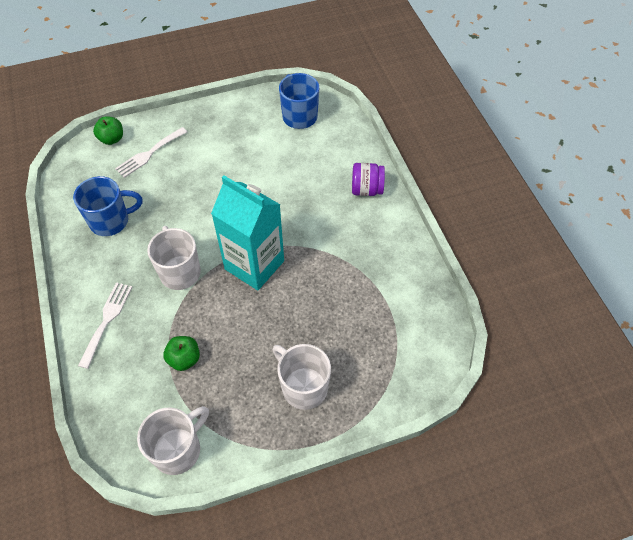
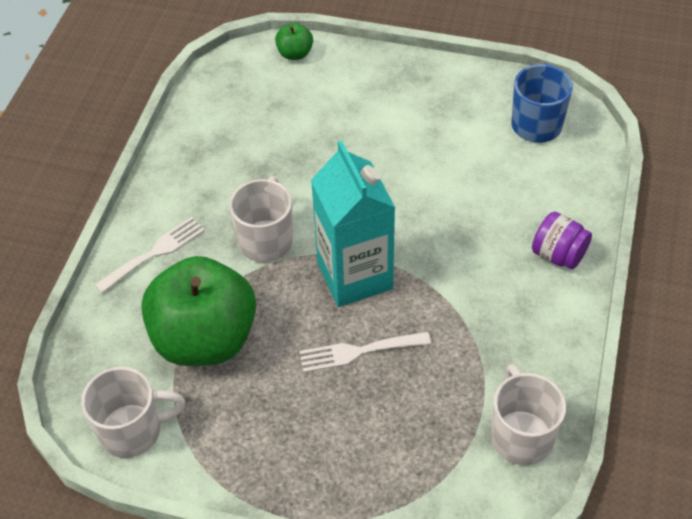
camera: 35 degrees right, 5 degrees down
(111, 221) = (231, 146): blue mug -> none
(149, 154) = (324, 89): white fork -> white fork (358, 352)
(184, 359) = (205, 339): green apple -> green apple, size x2.41
(303, 387) = (312, 444): white mug -> white mug (521, 436)

